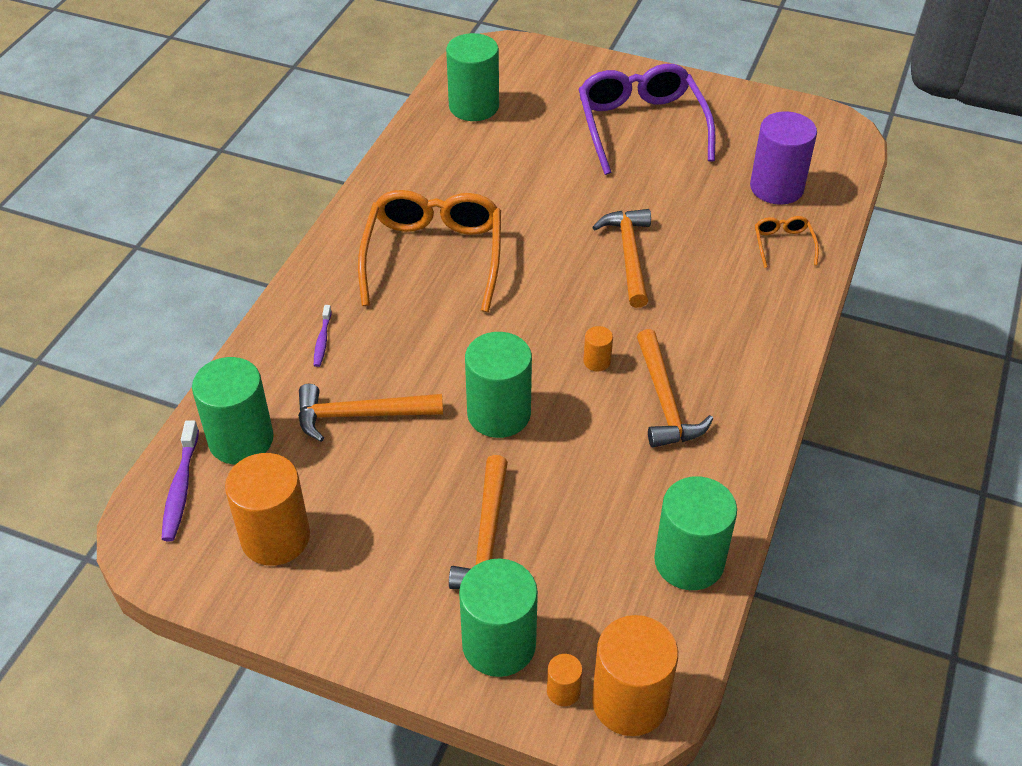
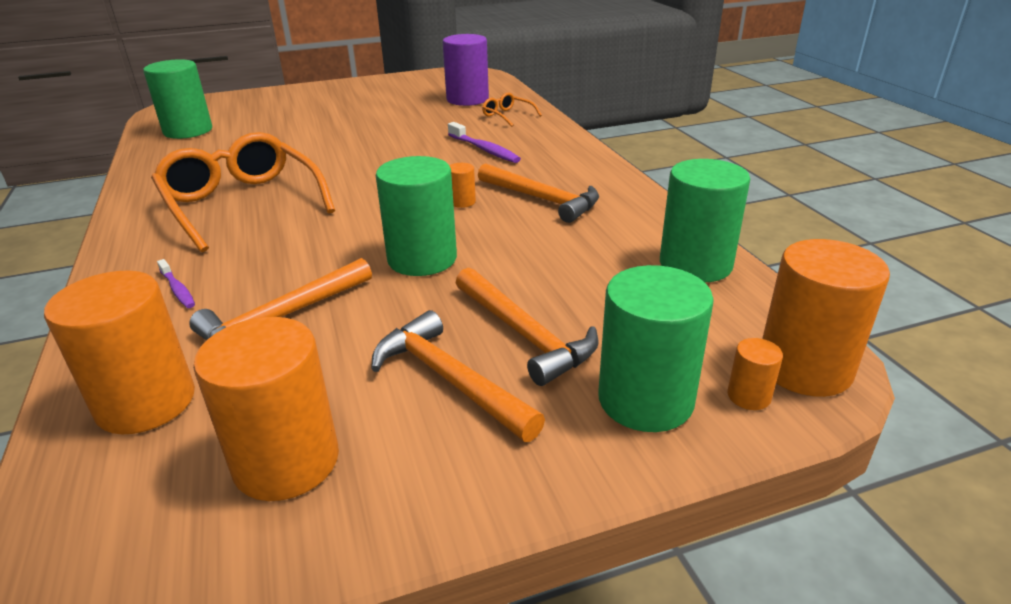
camera: 40 degrees left, 15 degrees down
(180, 488) = (91, 491): purple toothbrush -> purple toothbrush (484, 150)
(241, 440) = (146, 403): green cylinder -> orange cylinder
(629, 255) = (410, 151): orange hammer -> orange hammer (449, 379)
(641, 127) = (339, 104): purple glasses -> none

